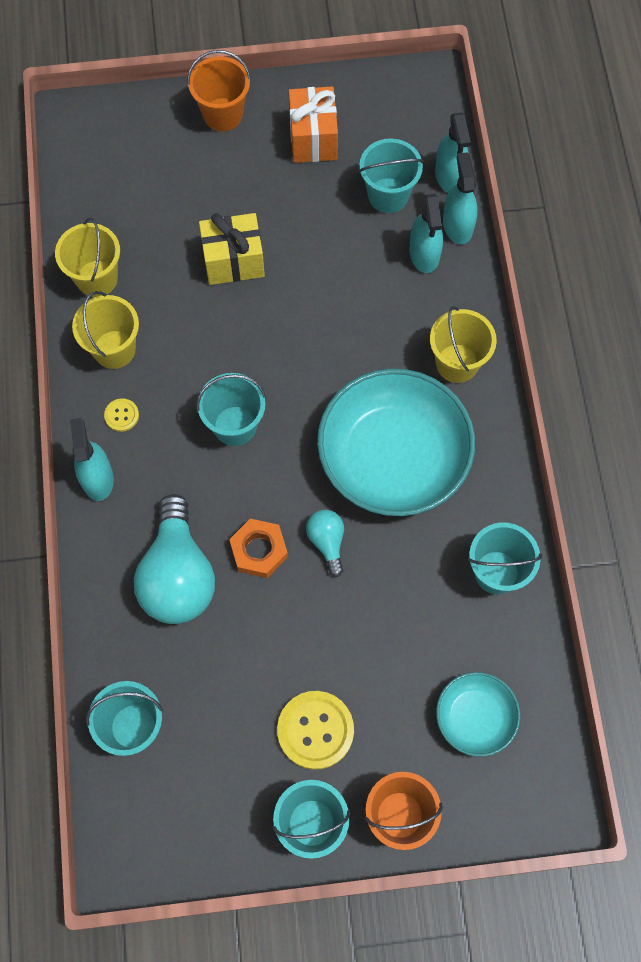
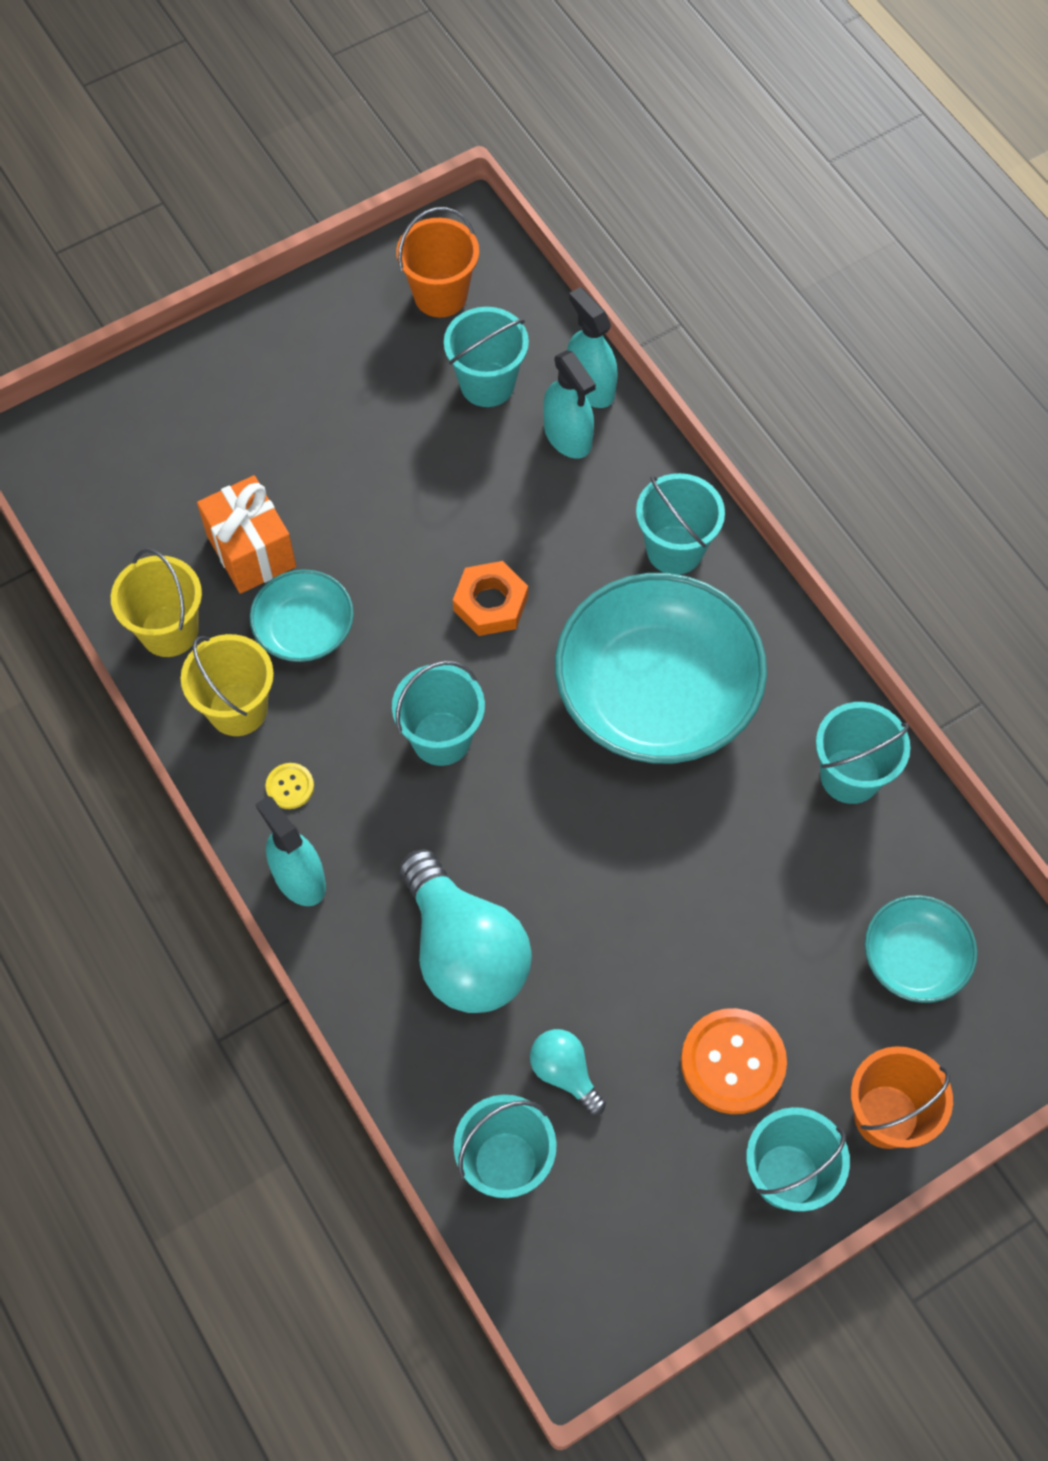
camera: 25 degrees left, 5 degrees down
(183, 314) = (304, 629): none -> turquoise bowl
(223, 114) = (228, 366): orange bucket -> orange bucket (440, 295)
(233, 261) = (335, 539): yellow gift -> none
(259, 550) = (550, 876): orange nut -> orange nut (490, 603)
(313, 138) = (358, 352): orange gift -> orange gift (251, 551)
(315, 730) = (733, 1062): yellow button -> orange button
(327, 542) = (629, 829): turquoise light bulb -> turquoise light bulb (564, 1073)
(450, 176) = (551, 332): turquoise spray bottle -> none
(457, 363) = (674, 549): yellow bucket -> turquoise bucket

